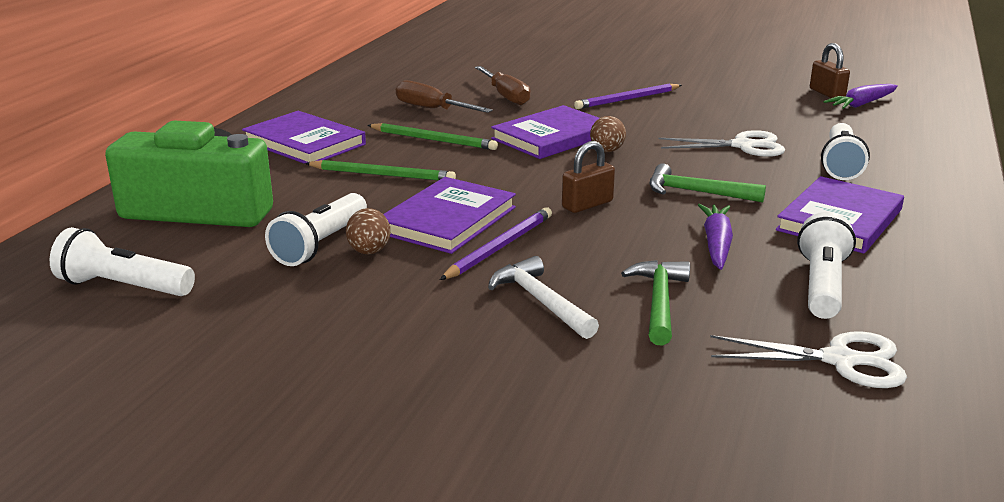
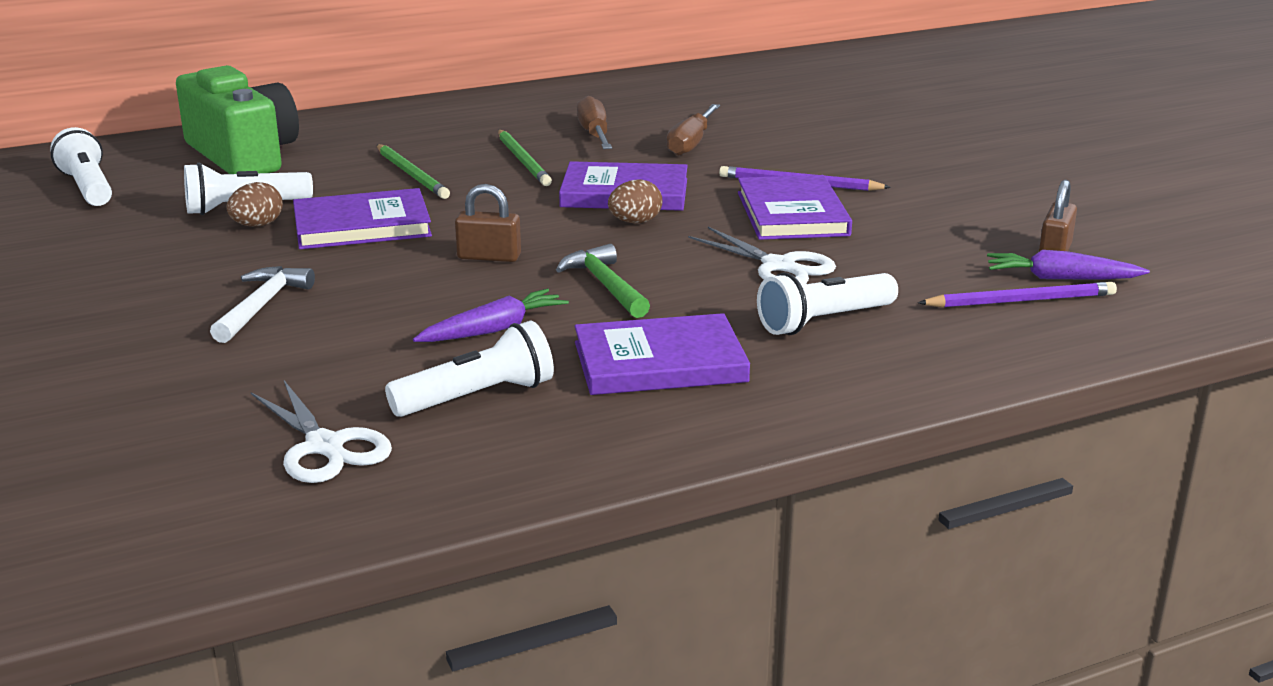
camera: 45 degrees right, 0 degrees up
(304, 143) = (426, 130): purple book -> purple book (792, 214)
(500, 247) = (341, 259): purple pencil -> purple pencil (1021, 301)
(659, 302) = (329, 345): green hammer -> none

